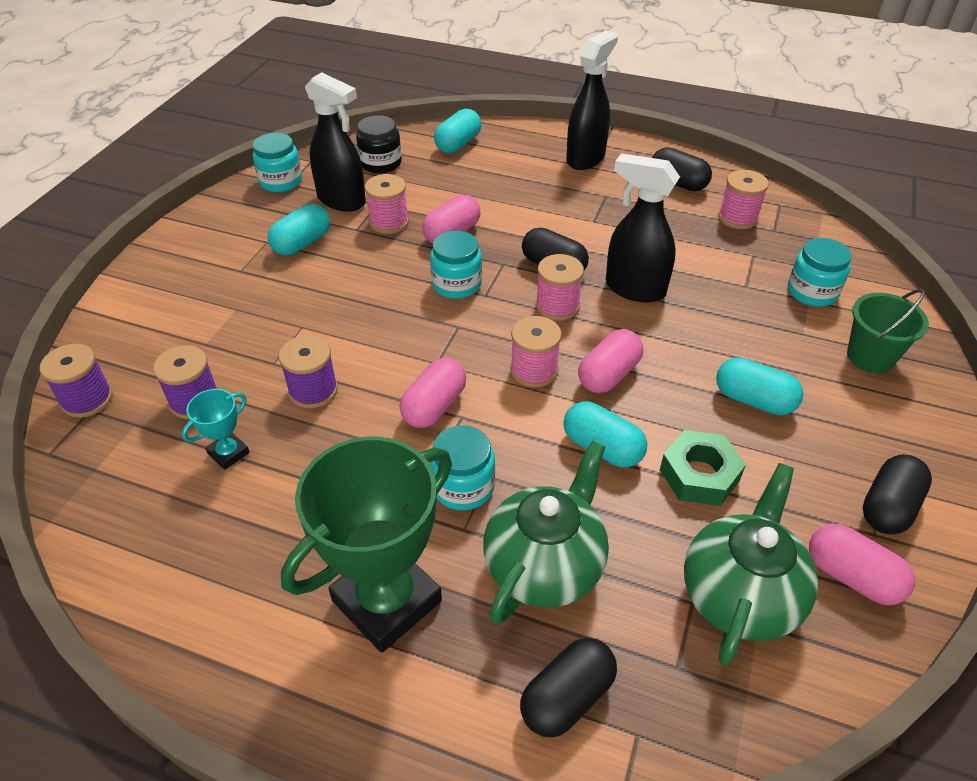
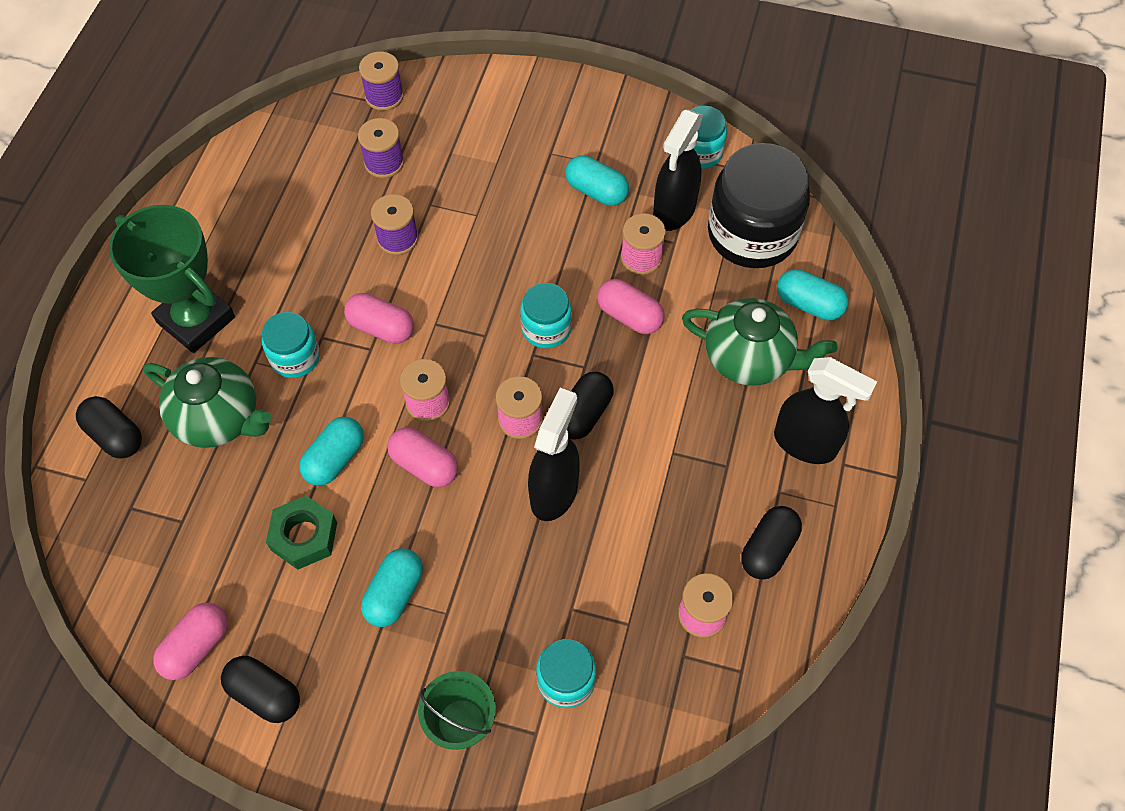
camera: 85 degrees right, 15 degrees up
(228, 453) = (330, 197): turquoise trophy -> none
(380, 163) = (752, 234): black jar -> black jar, size x1.90
(739, 594) = (185, 556): green teapot -> green teapot (750, 359)

